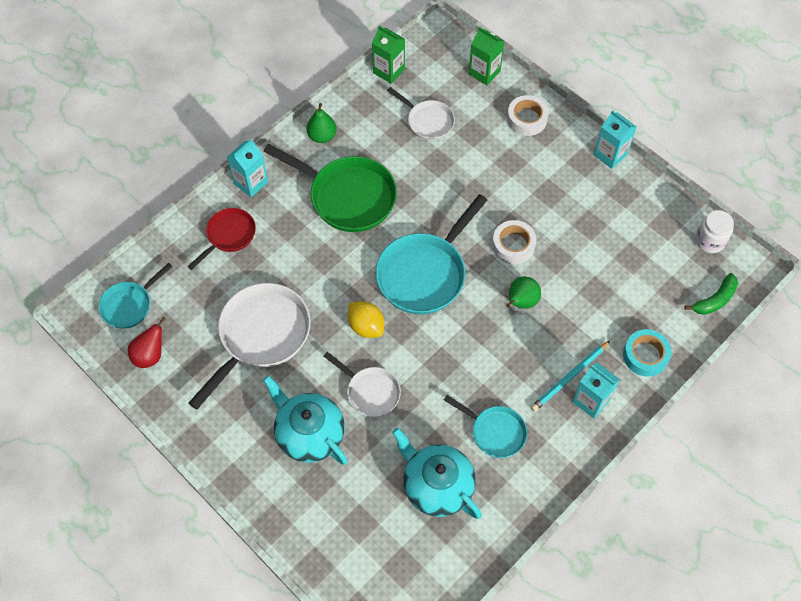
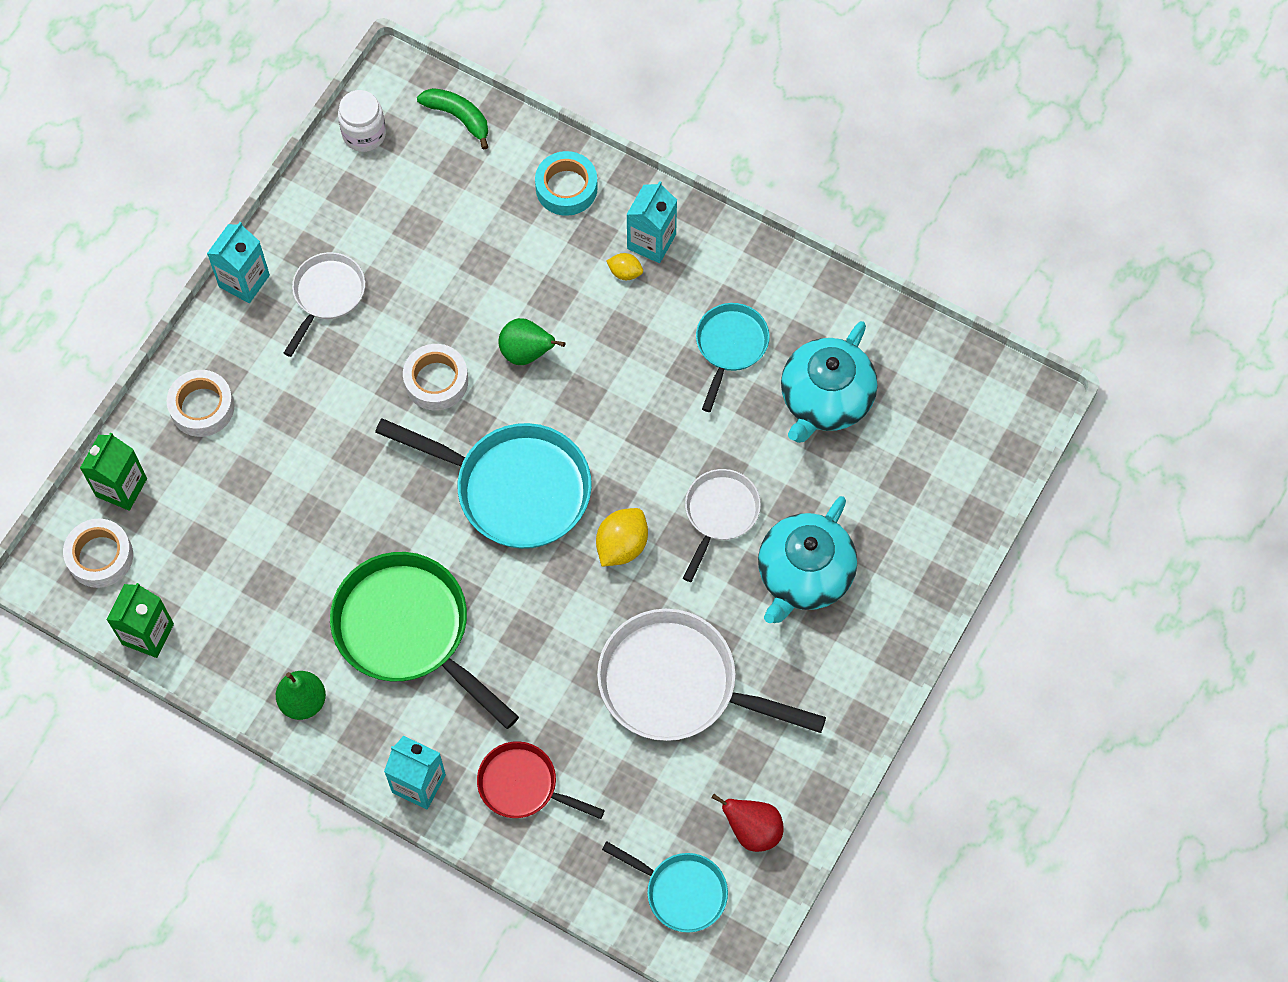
camera: 105 degrees left, 5 degrees up
(348, 196) = (408, 631): green pan -> green pan turned 60 degrees counterclockwise
(428, 121) = (238, 549): white pan -> white pan (327, 295)
(443, 56) = (100, 556): none -> white tape
(569, 377) = (625, 272): turquoise pencil -> yellow lemon

